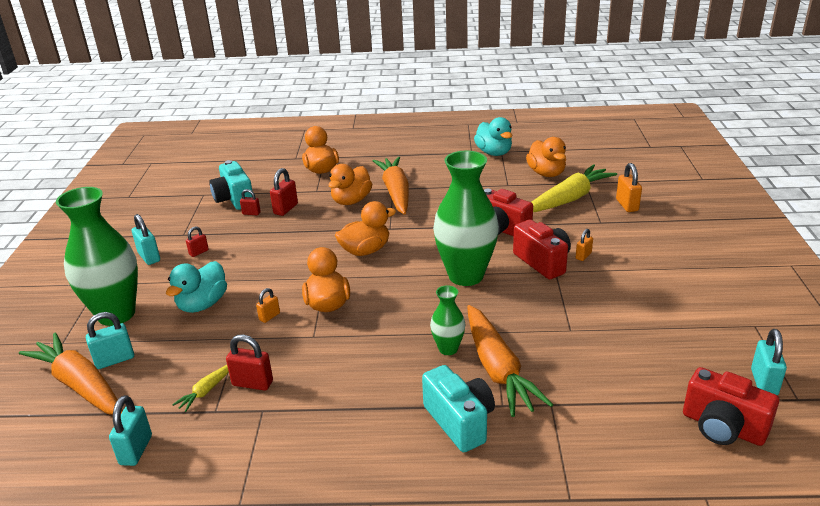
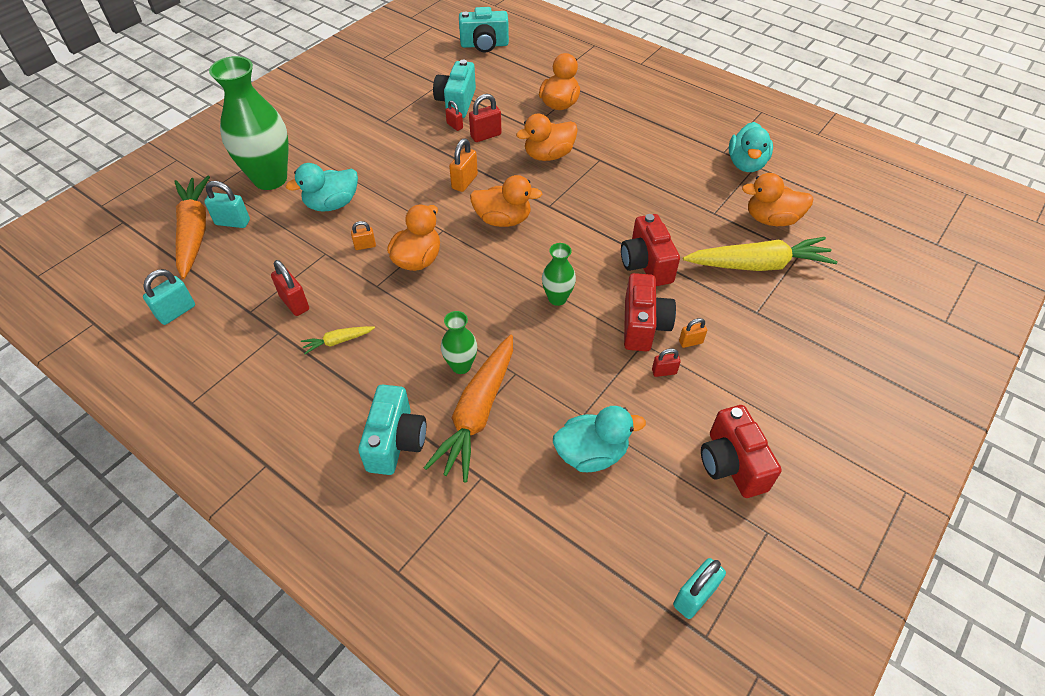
camera: 35 degrees right, 20 degrees up
(149, 257) = (340, 133): turquoise padlock -> none
(199, 252) = (378, 148): red padlock -> red padlock (664, 372)
(206, 391) = (260, 290): yellow carrot -> yellow carrot (338, 341)
(213, 158) = (484, 45): none -> turquoise camera
(395, 192) = (597, 166): orange carrot -> none
(466, 276) = (557, 298): green vase -> green vase, size x0.48
(546, 173) = (771, 219): orange duck -> orange duck turned 75 degrees clockwise
(604, 347) = (591, 453): none -> turquoise duck
(627, 205) = (811, 307): orange padlock -> orange padlock (464, 182)
(722, 427) = (597, 609): red camera -> red camera (731, 464)

